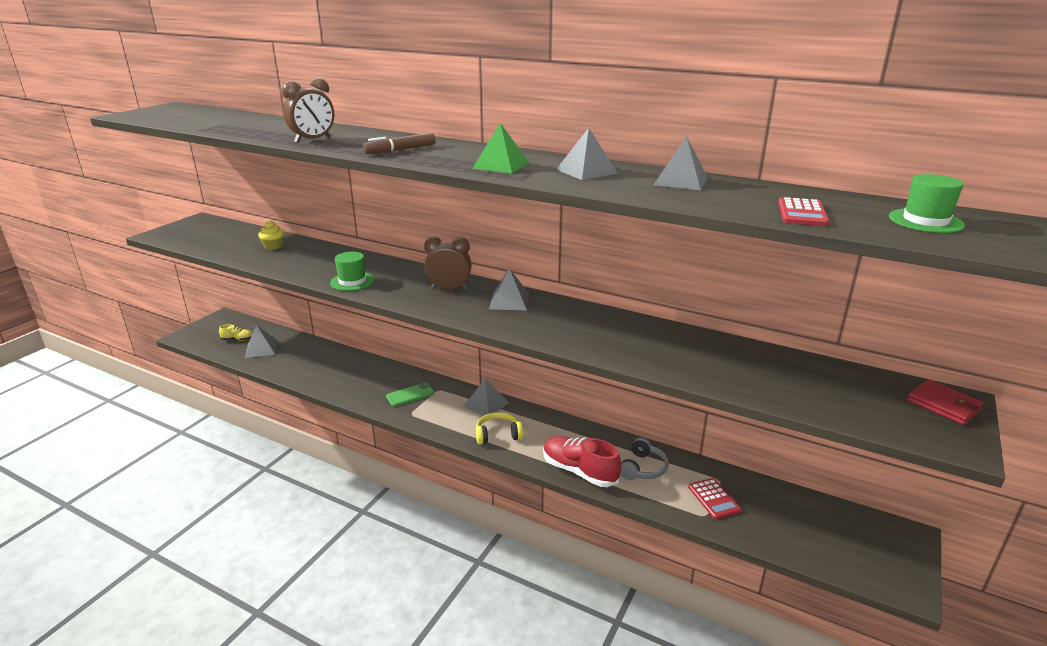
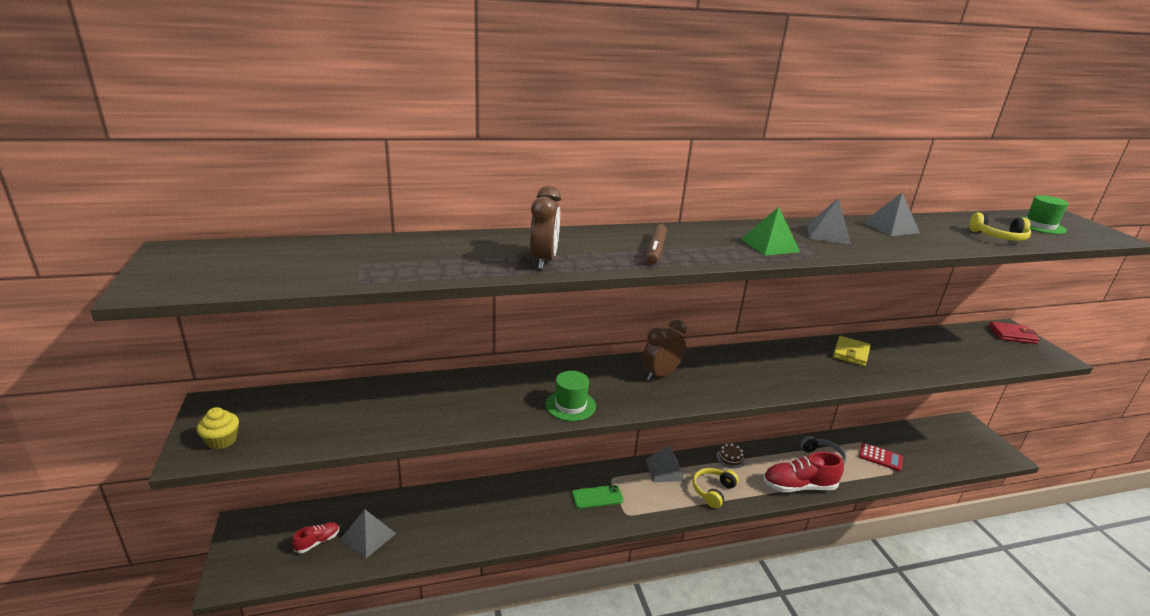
camera: 45 degrees left, 0 degrees up
(238, 339) = (317, 542): yellow shoe -> red shoe
(273, 246) = (401, 401): yellow cupcake -> yellow cupcake (222, 440)
(410, 395) = (597, 497): green phone -> green phone turned 60 degrees clockwise
(509, 301) = (720, 365): grey pyramid -> none
(554, 424) = (730, 458): none -> brown cake
(658, 338) = (851, 353): none -> yellow wallet
(802, 213) = (999, 237): red calculator -> yellow headphones

